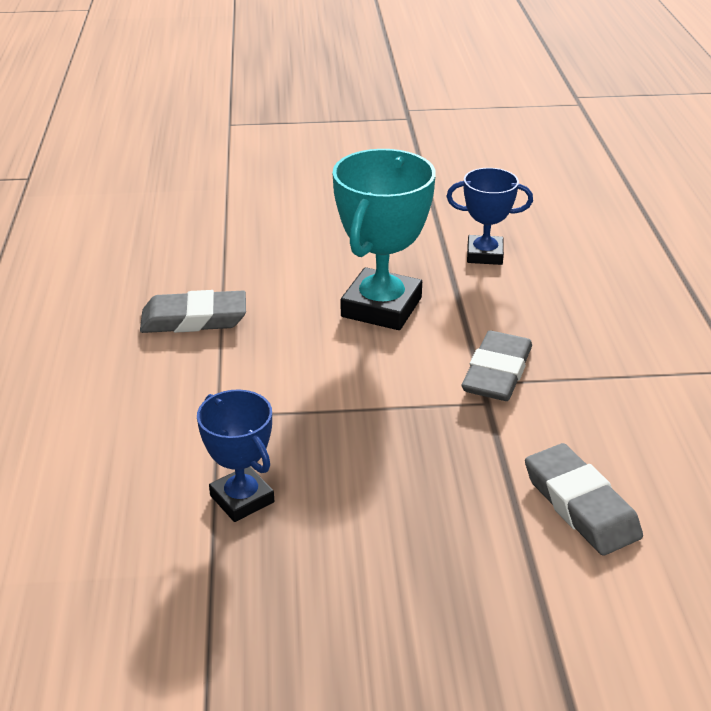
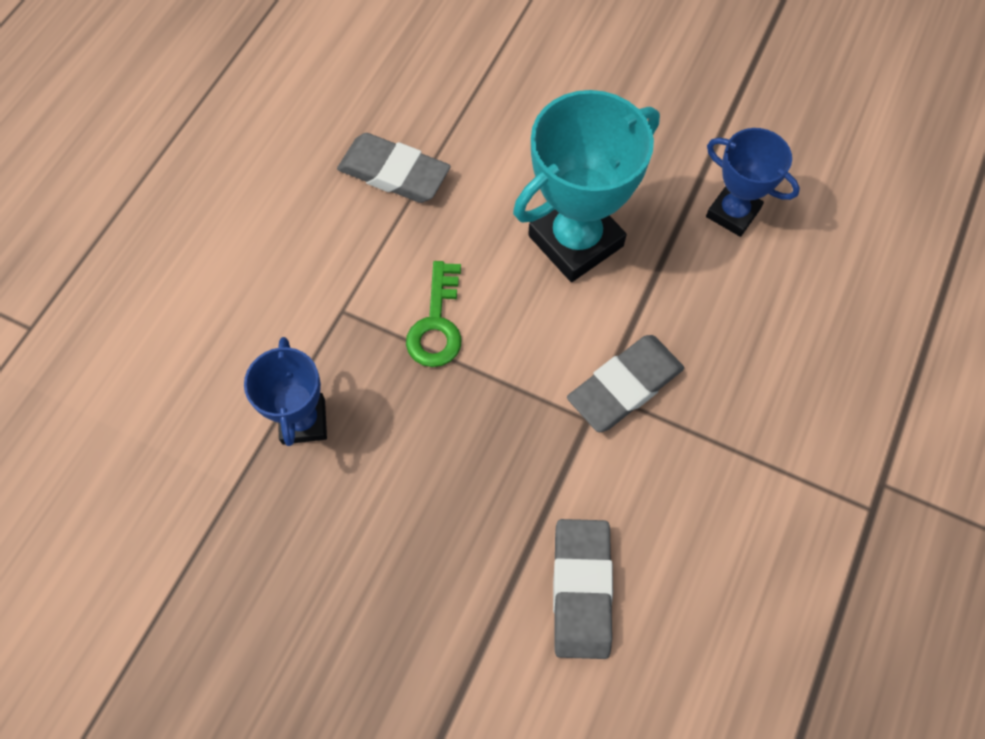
camera: 30 degrees right, 30 degrees up
(310, 393) = (436, 323): none -> green key

